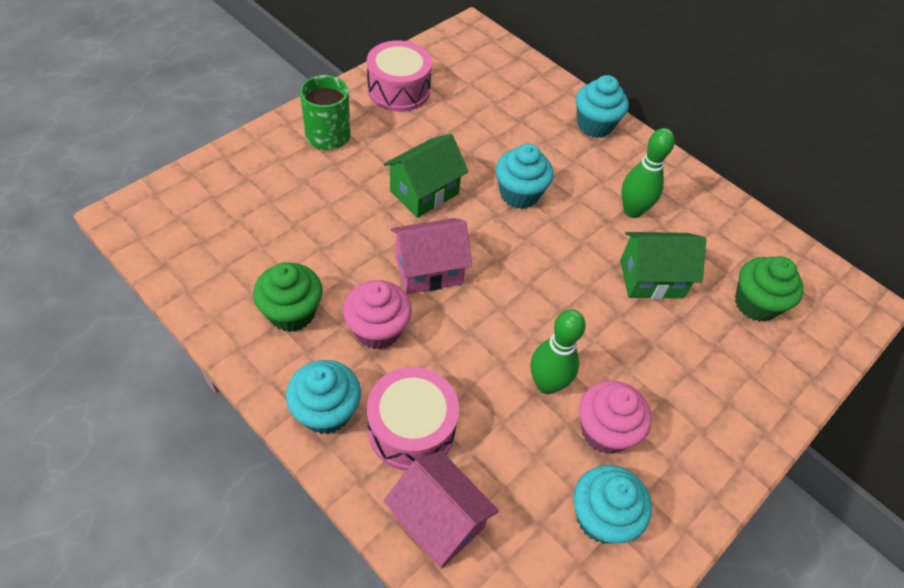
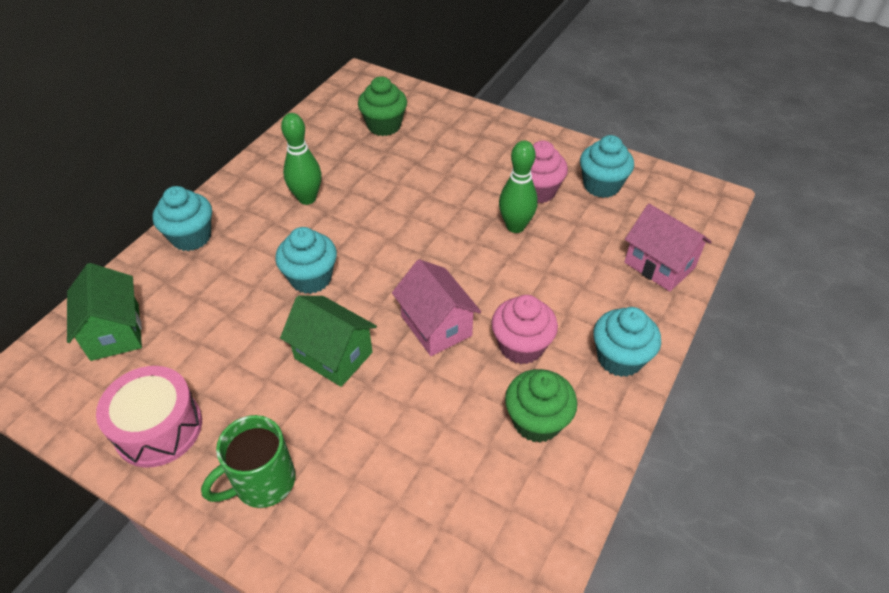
camera: 100 degrees left, 5 degrees down
(411, 429) = (600, 298): pink drum -> none
(438, 521) = (659, 265): pink house -> pink house turned 75 degrees counterclockwise
(651, 279) = (383, 180): green house -> green house (115, 332)

